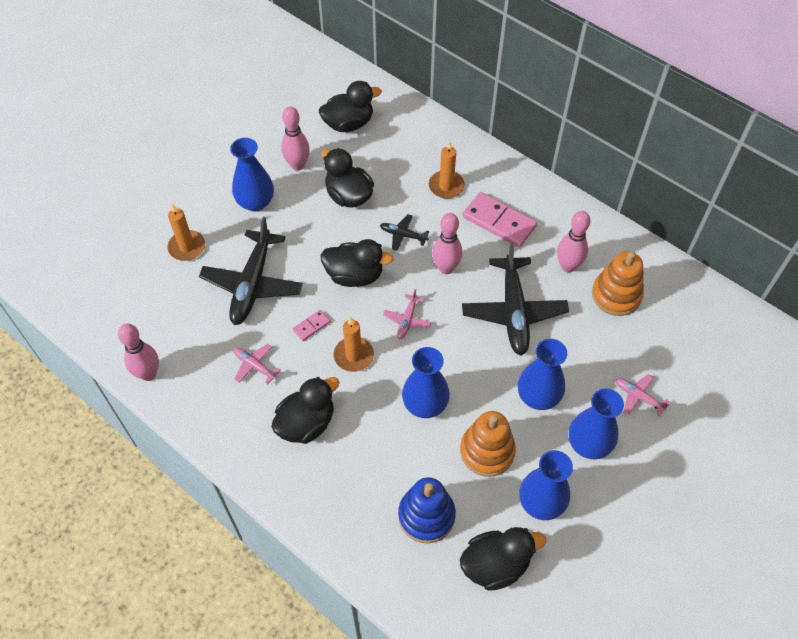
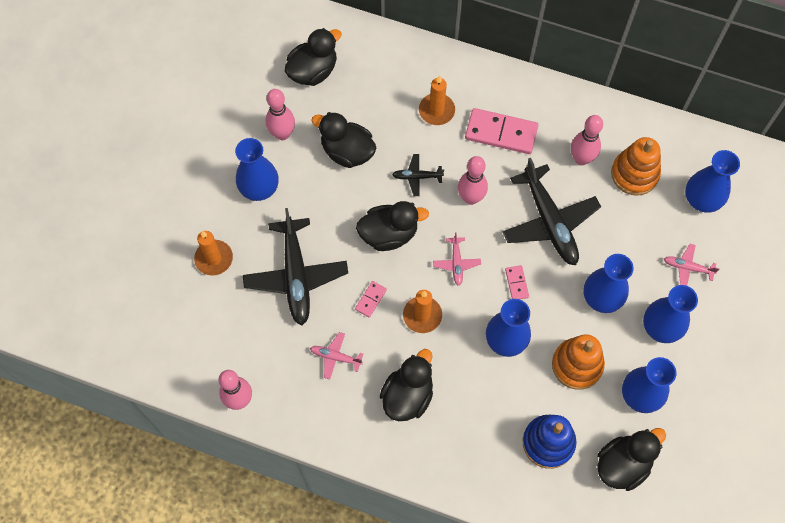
camera: 20 degrees left, 10 degrees up
(458, 356) = (516, 283): none -> pink domino
(676, 338) = (701, 199): none -> blue vase

